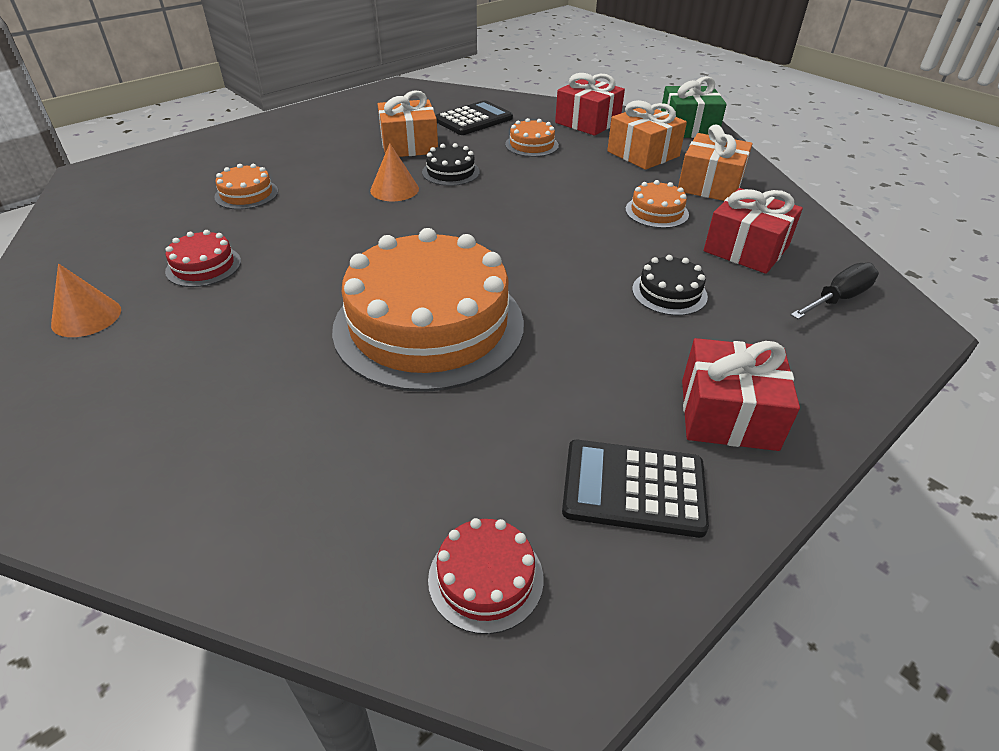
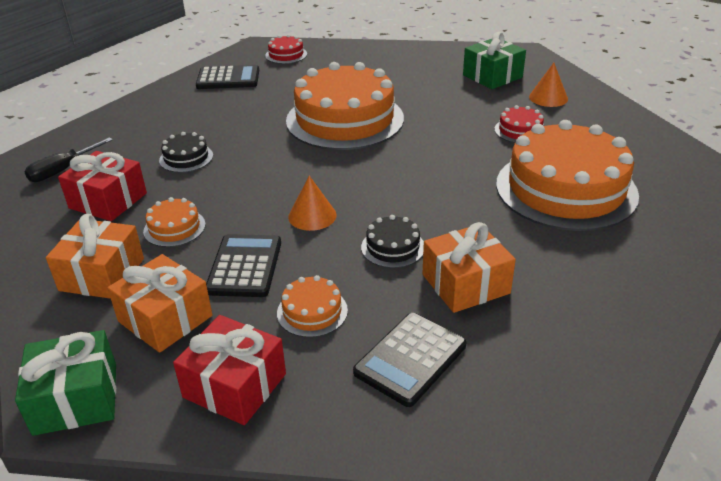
camera: 170 degrees right, 5 degrees down
(103, 387) = (492, 76): none -> green gift
(246, 194) = (566, 189): orange cake -> orange cake, size x2.39
(394, 189) = (436, 215): orange cone -> orange cone (312, 216)
(583, 175) = (245, 266): none -> black calculator
(728, 414) = (174, 105): red gift -> none

